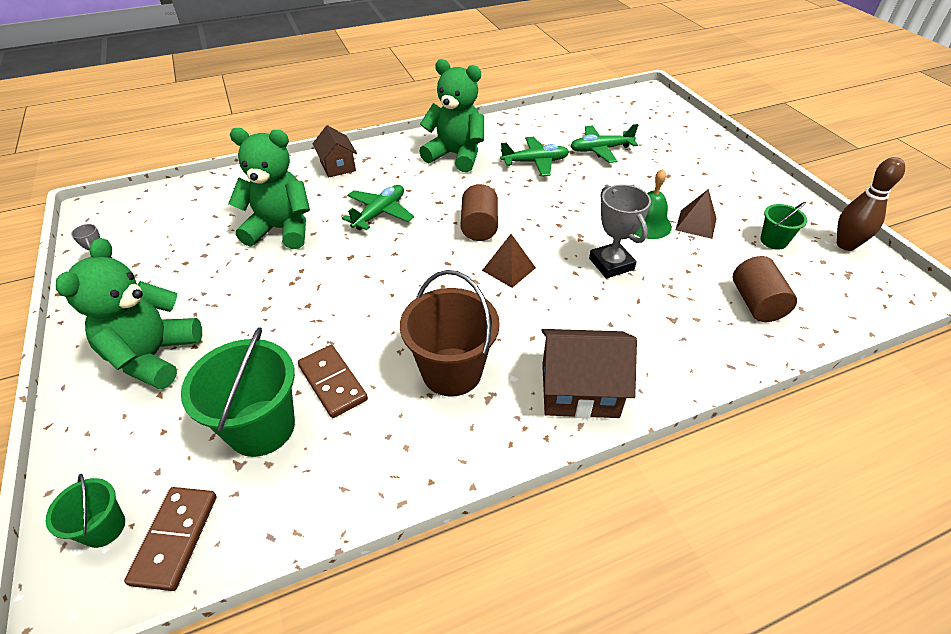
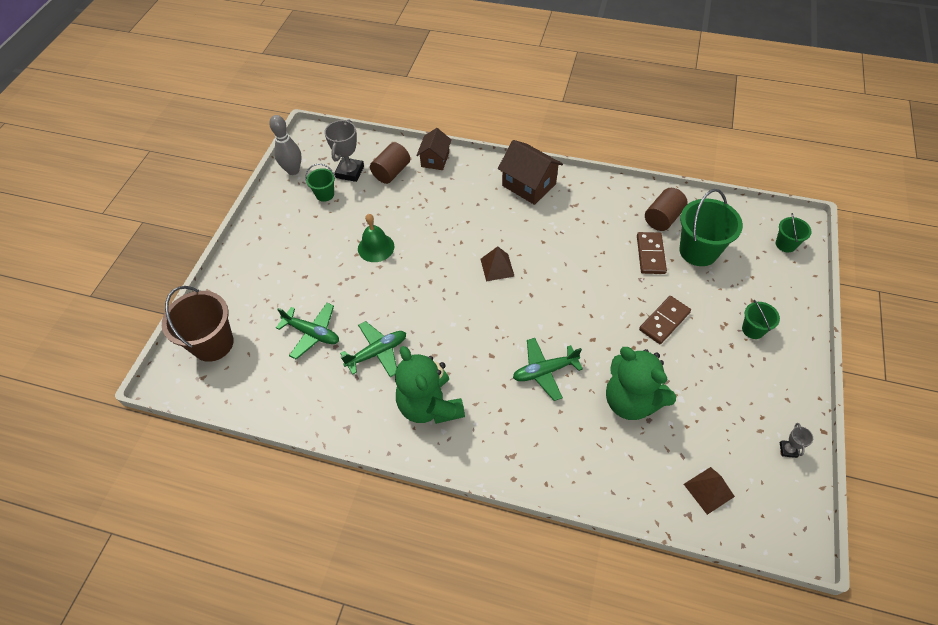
camera: 140 degrees left, 10 degrees up
(154, 356) = (753, 329): green teddy bear -> green bucket
(175, 538) = (752, 223): brown domino -> brown domino (664, 321)
(338, 166) = (543, 461): brown house -> brown house (435, 159)
(452, 371) = (583, 226): brown bucket -> brown bucket (213, 343)
(479, 226) = (484, 312): brown cylinder -> brown cylinder (663, 218)
(535, 162) = (377, 353): green plane -> green plane turned 120 degrees clockwise
(611, 264) = (434, 235): grey trophy -> grey trophy (350, 172)
(696, 224) = (348, 230): brown pyramid -> brown pyramid (709, 490)
(846, 245) = (293, 170): brown bowling pin -> grey bowling pin

